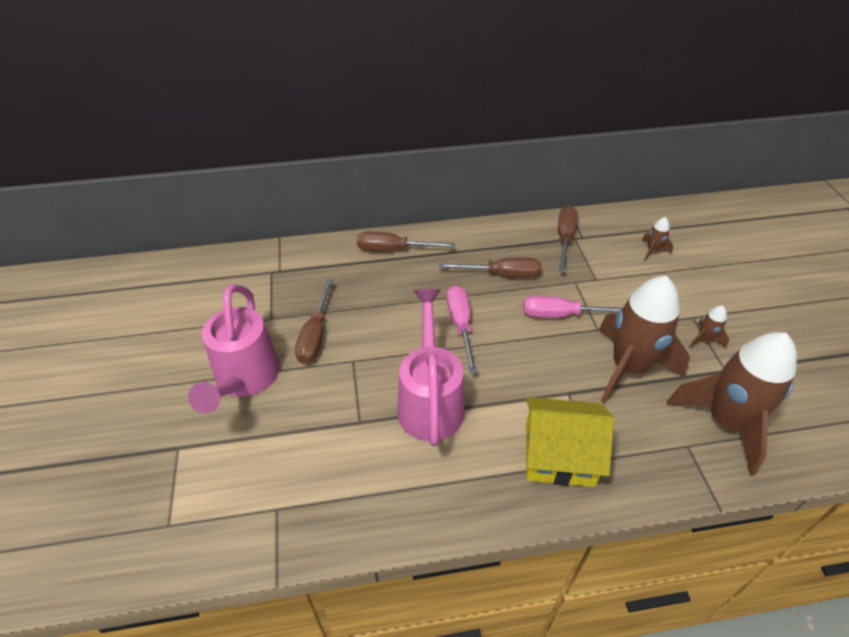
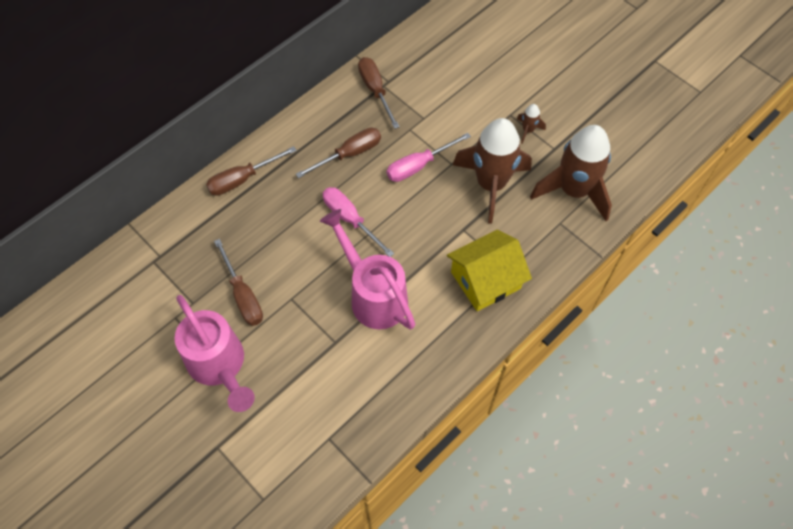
camera: 35 degrees left, 15 degrees up
(652, 251) = (449, 66): brown rocket -> none

